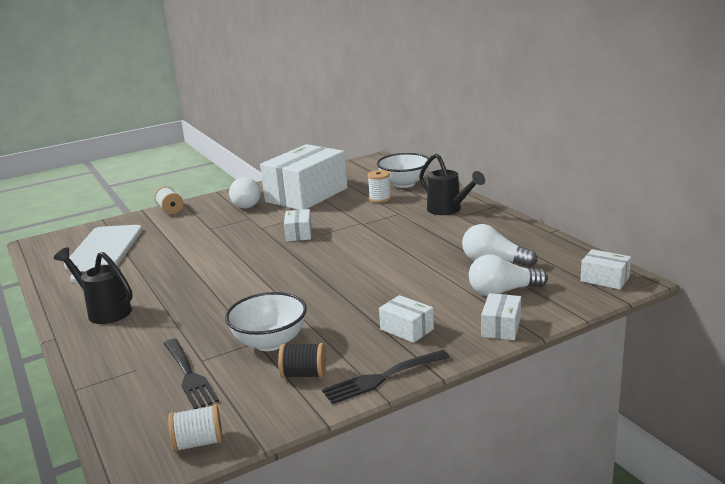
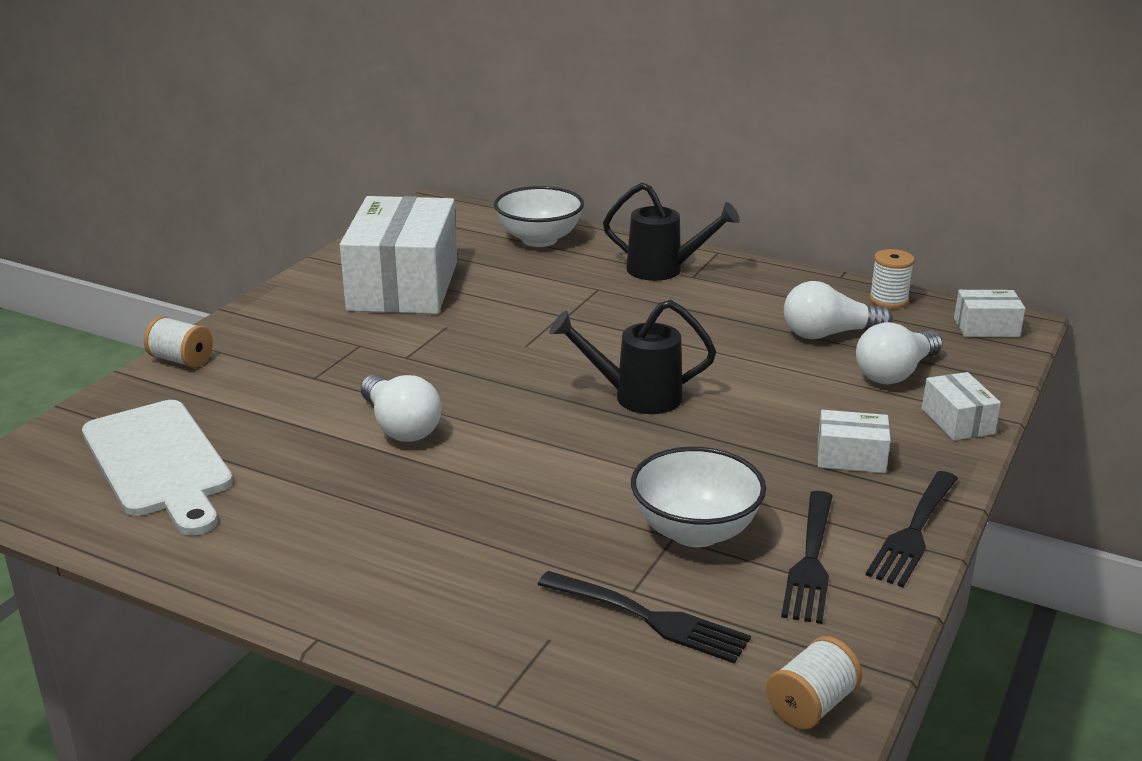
camera: 35 degrees left, 5 degrees up
(104, 311) = (339, 565): black watering can -> black watering can (635, 397)
(248, 203) = (318, 319): white light bulb -> white light bulb (400, 426)
(299, 233) = (487, 353): white box -> none
(304, 374) = (810, 561): black spool -> black fork
(380, 199) = (536, 271): white spool -> white spool (888, 300)

